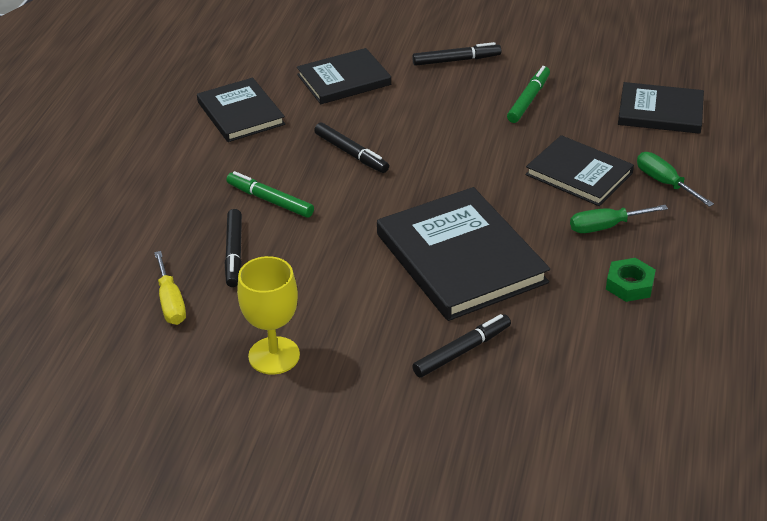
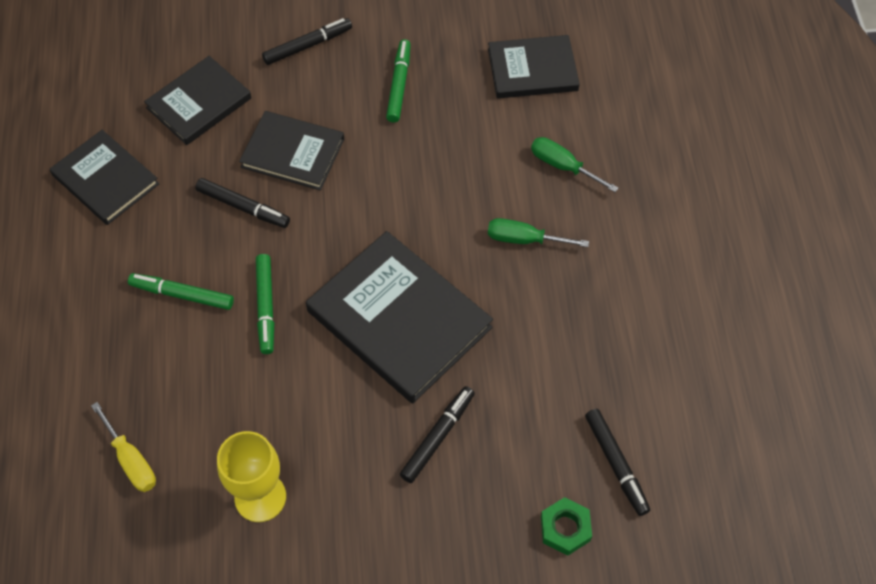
camera: 20 degrees left, 20 degrees up
(234, 253) = (171, 376): black marker -> black marker (616, 464)
(340, 224) = (266, 307): none -> green marker
(579, 174) = (479, 176): black book -> black book (293, 153)
(605, 226) = (524, 239): green screwdriver -> green screwdriver turned 45 degrees clockwise
(629, 285) = (567, 308): green nut -> green nut (565, 528)

